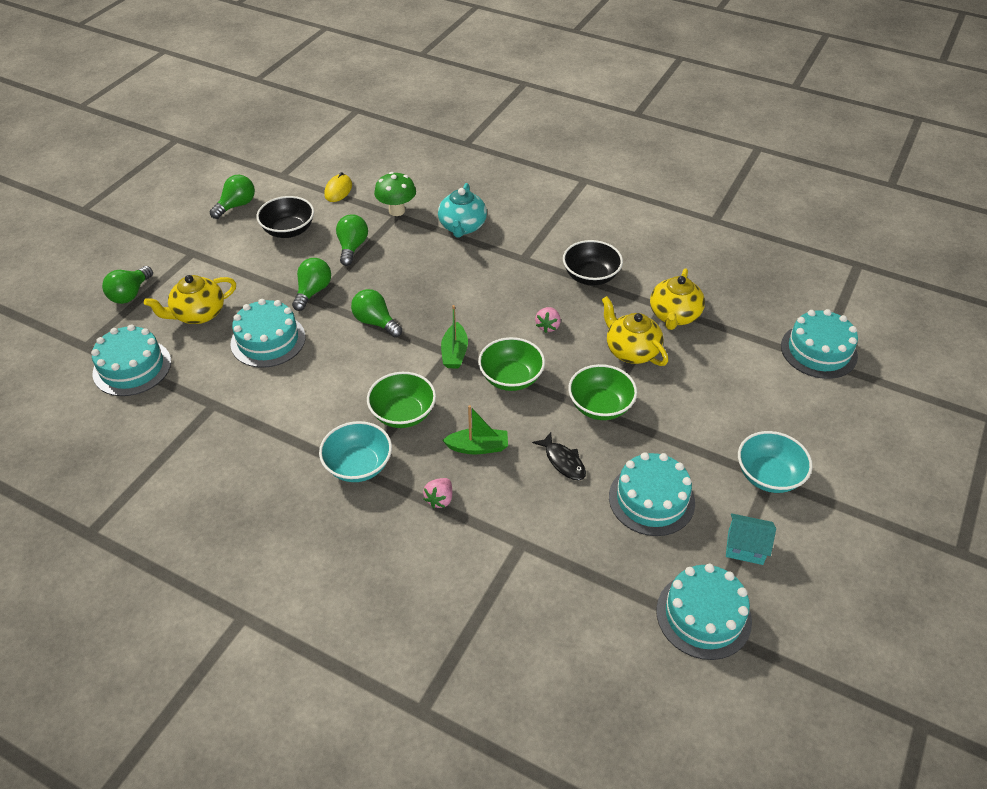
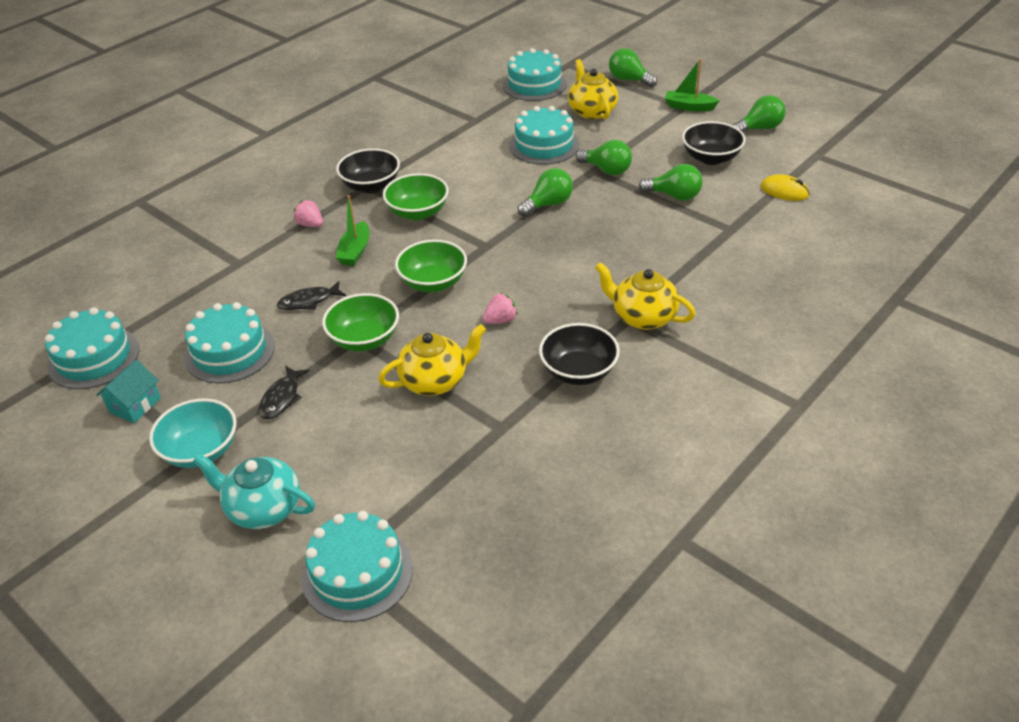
camera: 105 degrees right, 5 degrees down
(236, 205) = (759, 128): green light bulb -> green light bulb turned 75 degrees counterclockwise
(358, 465) = (371, 186): turquoise bowl -> black bowl
(397, 211) = (739, 229): green mushroom -> none
(454, 353) = (485, 249): green boat -> green boat (689, 107)
(462, 227) = (700, 276): turquoise teapot -> turquoise teapot (263, 508)
(548, 326) = (500, 320): pink strawberry -> pink strawberry turned 120 degrees clockwise
(674, 316) = (480, 434): yellow teapot -> yellow teapot (643, 317)
(690, 441) = (281, 398): none -> black fish

